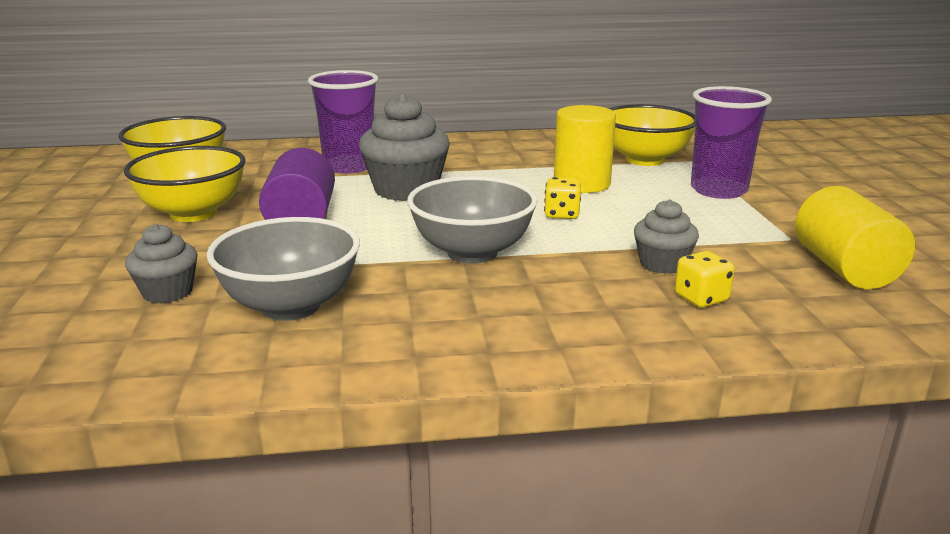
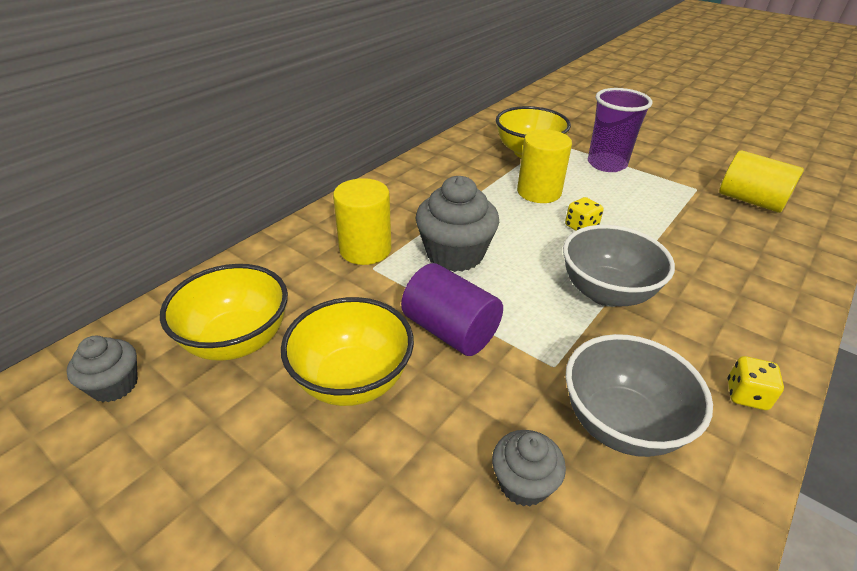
camera: 45 degrees left, 15 degrees up
(349, 166) = (365, 249): purple cup -> yellow cylinder
(662, 264) = (694, 242): grey cupcake -> grey cupcake (114, 385)
(701, 298) = (752, 259): yellow dice -> yellow dice (746, 395)

